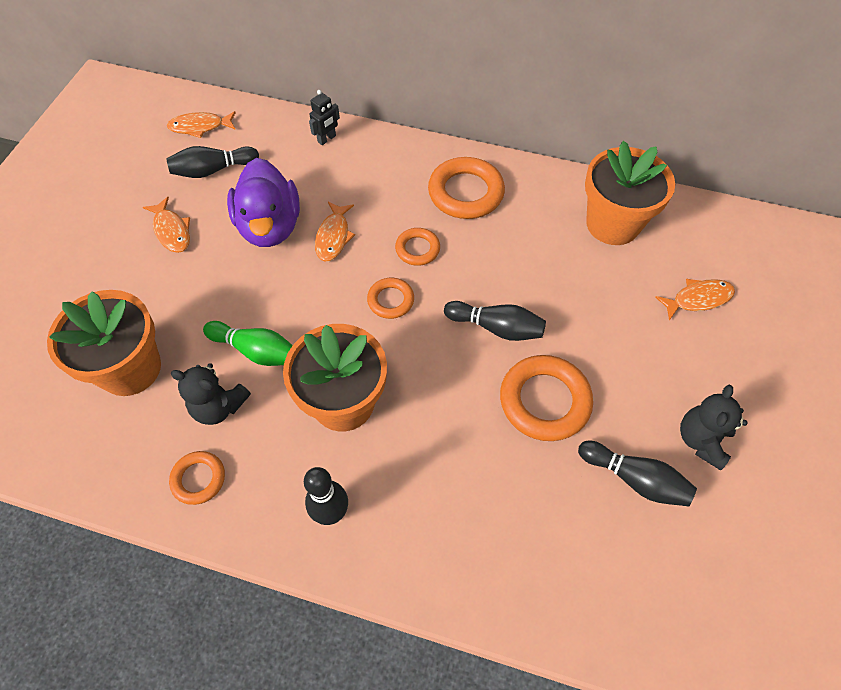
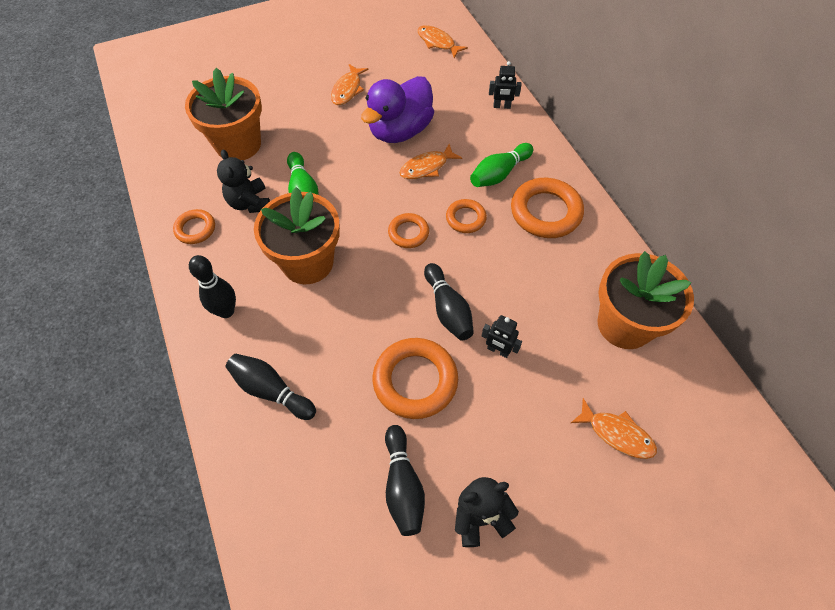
camera: 50 degrees right, 0 degrees up
(213, 170) = (412, 73): black bowling pin -> black bowling pin (271, 390)
(396, 193) = (499, 174): none -> green bowling pin
(566, 321) = (498, 350): none -> black robot

